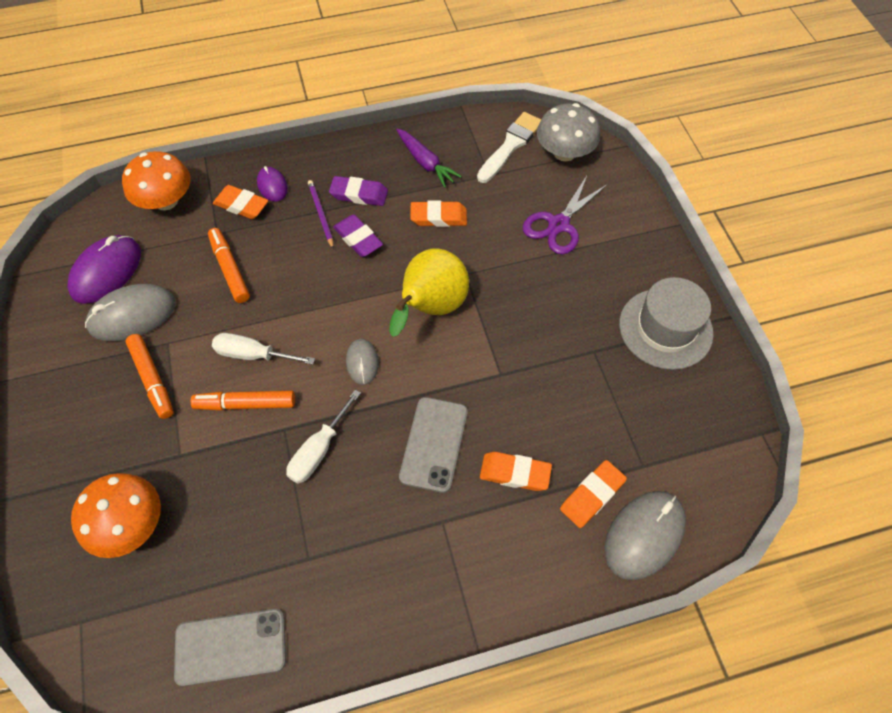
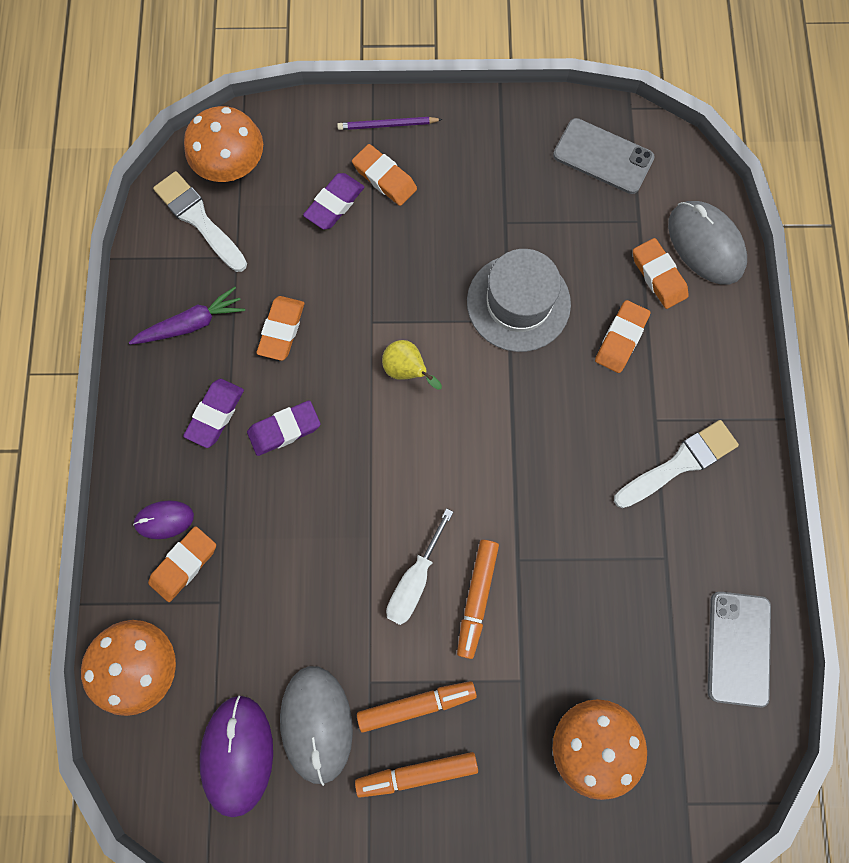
camera: 75 degrees left, 15 degrees up
(107, 271) = (238, 754): purple mouse -> purple mouse turned 45 degrees clockwise
(230, 269) = (283, 592): orange marker -> orange marker (417, 773)
(319, 450) = (551, 526): white screwdriver -> none
(321, 214) = (232, 467): purple pencil -> purple pencil (387, 125)
(362, 362) = (457, 460): grey mouse -> none
(404, 553) = (679, 463): none -> white brush
(430, 308) = (407, 370): yellow pear -> yellow pear, size x0.52
(434, 444) = (572, 407): grey phone -> grey phone (603, 156)
(559, 224) = (334, 204): purple scissors -> purple eraser
(564, 152) = (231, 164): grey mushroom -> orange mushroom
(597, 252) = (384, 178): none -> orange eraser
(665, 328) = (497, 146): grey hat -> grey hat (518, 303)

